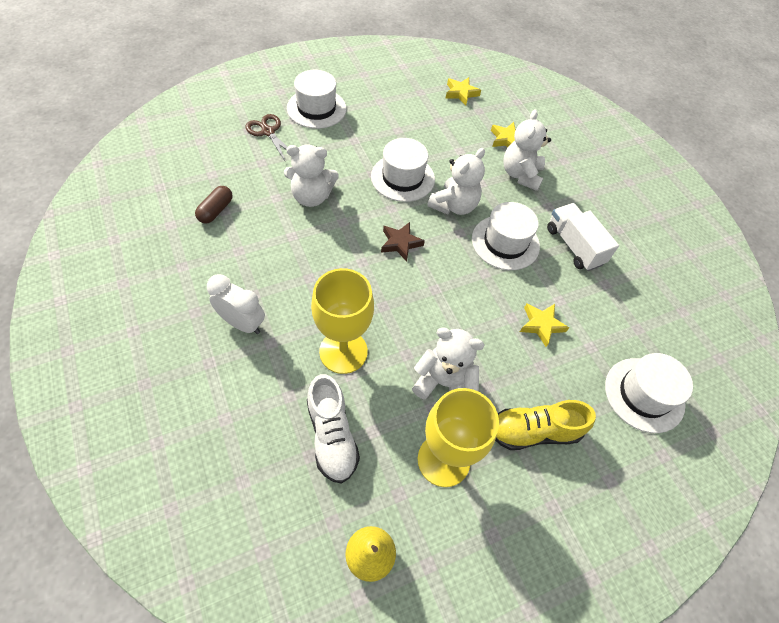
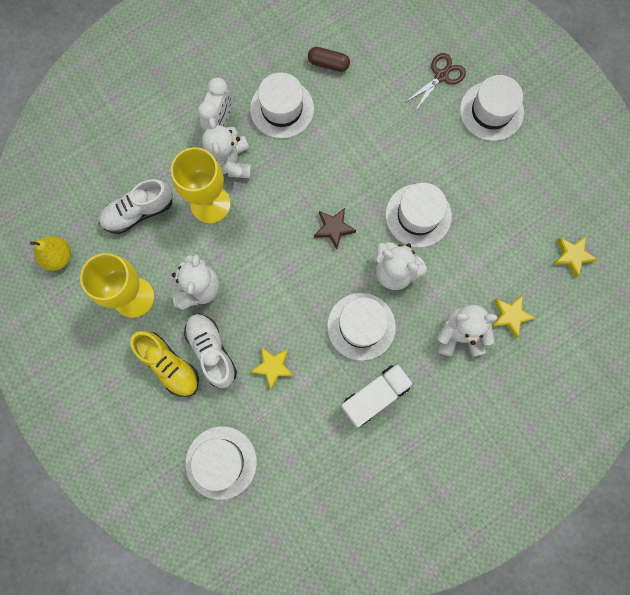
camera: 85 degrees right, 20 degrees up
(251, 260) = (282, 109): none -> white hat
(311, 197) = (368, 138): white teddy bear -> white teddy bear (230, 162)
(520, 382) = (212, 351): none -> white shoe
(533, 431) = (169, 365): yellow shoe -> yellow shoe turned 150 degrees clockwise

